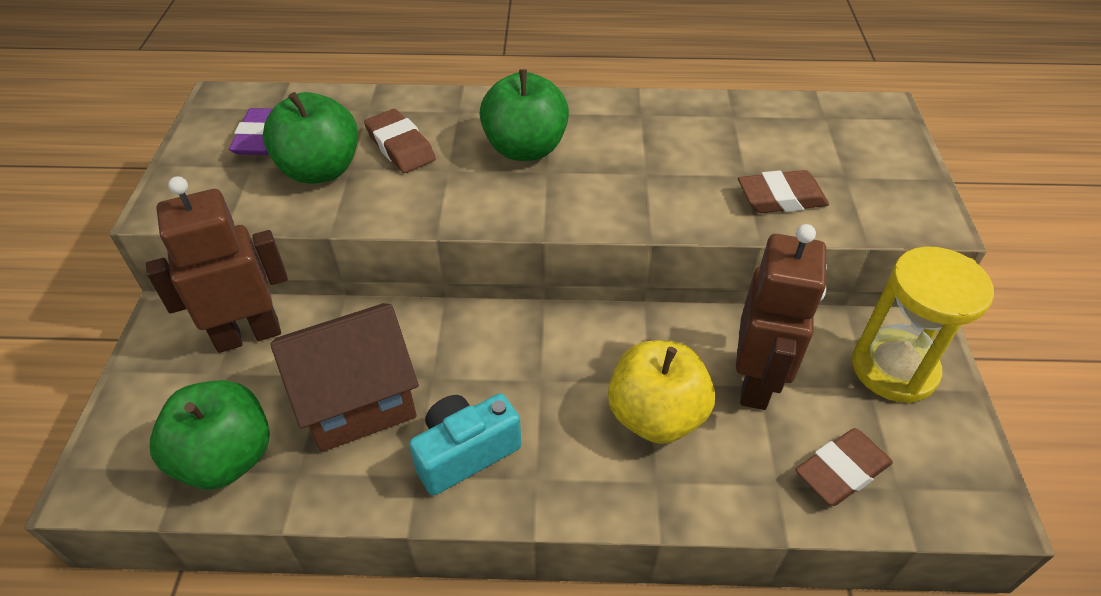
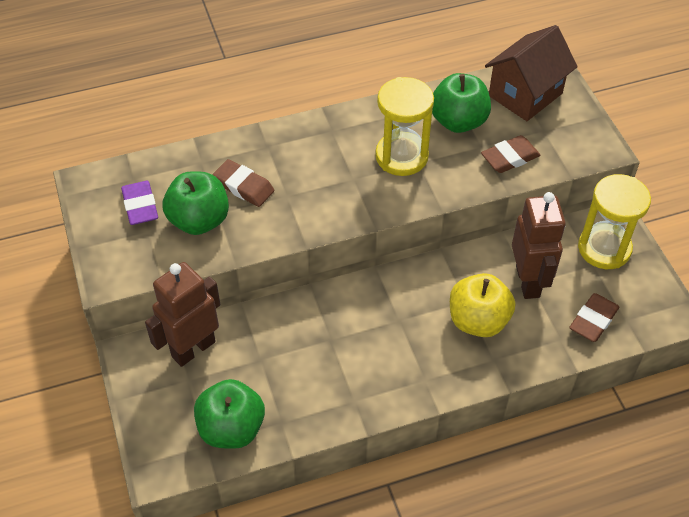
camera: 20 degrees left, 5 degrees up
(357, 401) = (292, 369): brown house -> brown house (525, 94)
(465, 453) = (376, 378): turquoise camera -> none
(525, 149) = (330, 165): green apple -> green apple (458, 121)
(626, 161) = (401, 156): none -> yellow hourglass

